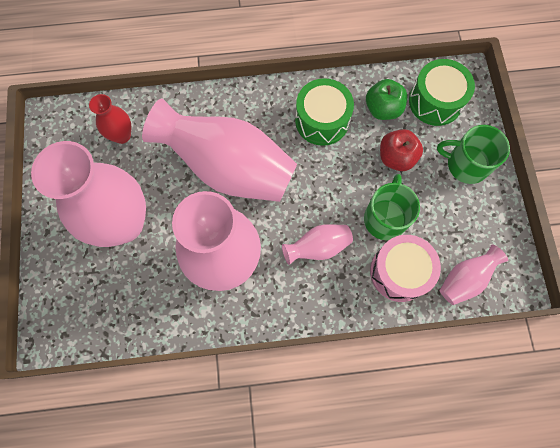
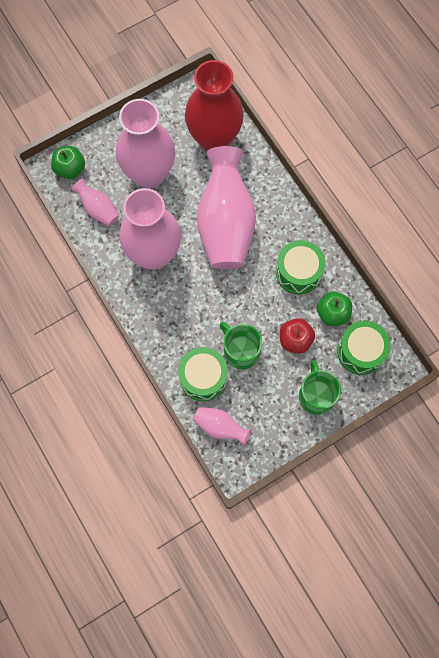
camera: 65 degrees right, 0 degrees up
(62, 314) = (70, 169): none -> green apple
(122, 135) = (214, 139): red vase -> red vase, size x2.18
(318, 247) = (195, 312): pink vase -> pink vase (98, 209)
(385, 218) = (240, 351): green mug -> green mug turned 120 degrees counterclockwise
(399, 272) = (203, 377): pink drum -> green drum

